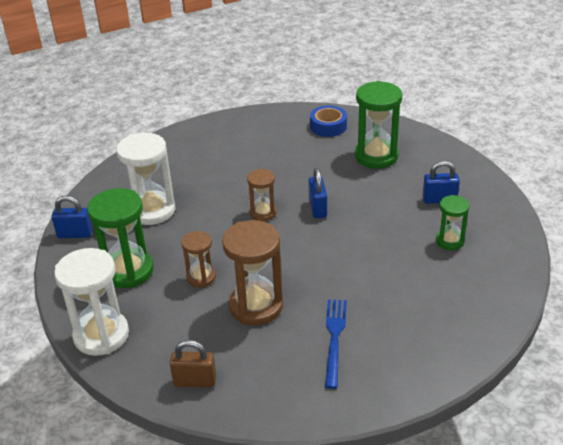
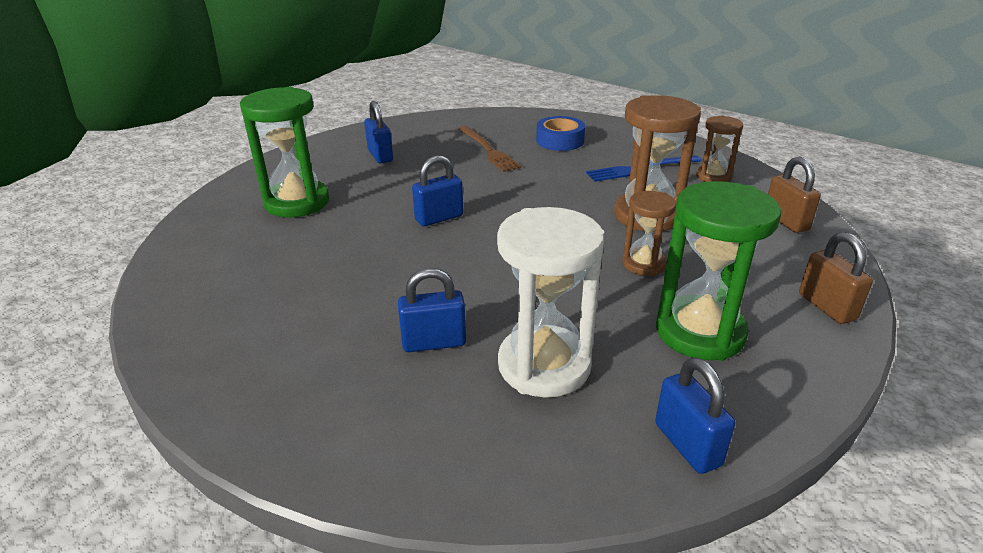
camera: 115 degrees left, 5 degrees down
(101, 335) = (826, 307): white hourglass -> brown padlock
(195, 183) = (434, 342): none -> blue padlock
(263, 213) = (475, 254): brown hourglass -> brown hourglass (713, 177)
(328, 126) = (214, 253): blue tape -> blue tape (560, 141)
(423, 259) = (488, 150): none -> brown fork
(449, 241) = (450, 143): green hourglass -> none

